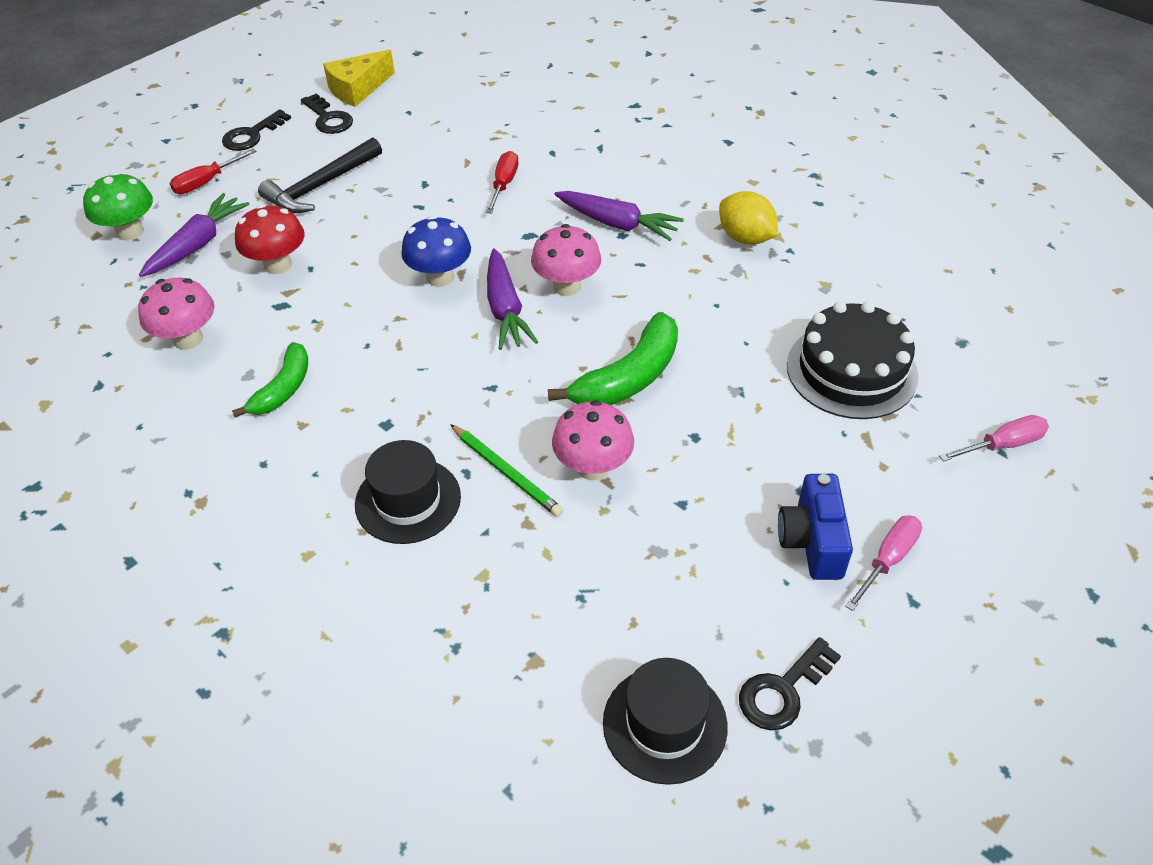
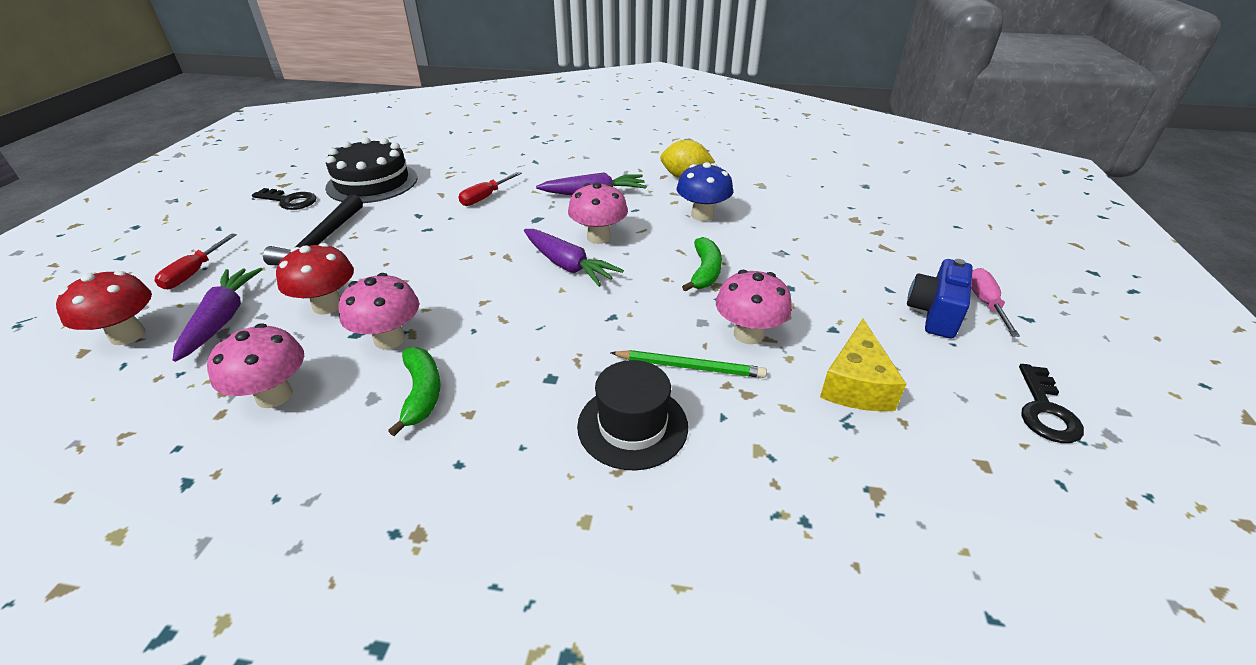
camera: 35 degrees left, 10 degrees down
(130, 232) = (128, 335): green mushroom -> red mushroom
(252, 135) = (219, 229): black key -> none
(298, 323) = (389, 339): none -> pink mushroom
(358, 89) = (301, 178): yellow cheese -> yellow cheese (856, 384)
(440, 277) = (492, 264): blue mushroom -> blue mushroom (702, 215)
(504, 184) = (485, 197): red screwdriver -> red screwdriver turned 120 degrees counterclockwise
(628, 377) = (705, 272): green banana -> green banana, size x0.65
(664, 724) = (1017, 480): black hat -> none
(812, 541) = (934, 313): blue camera -> blue camera turned 60 degrees clockwise
(851, 370) = (830, 218): black cake -> black cake (372, 183)
(1003, 444) = (952, 222): pink screwdriver -> none

